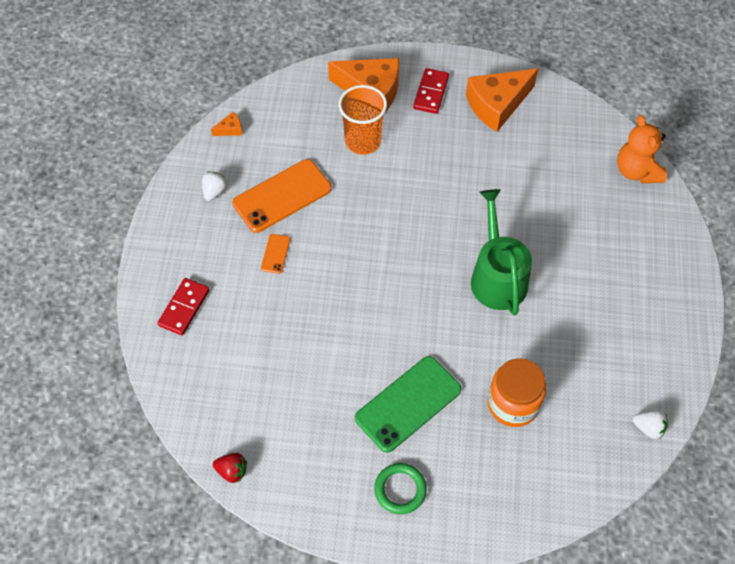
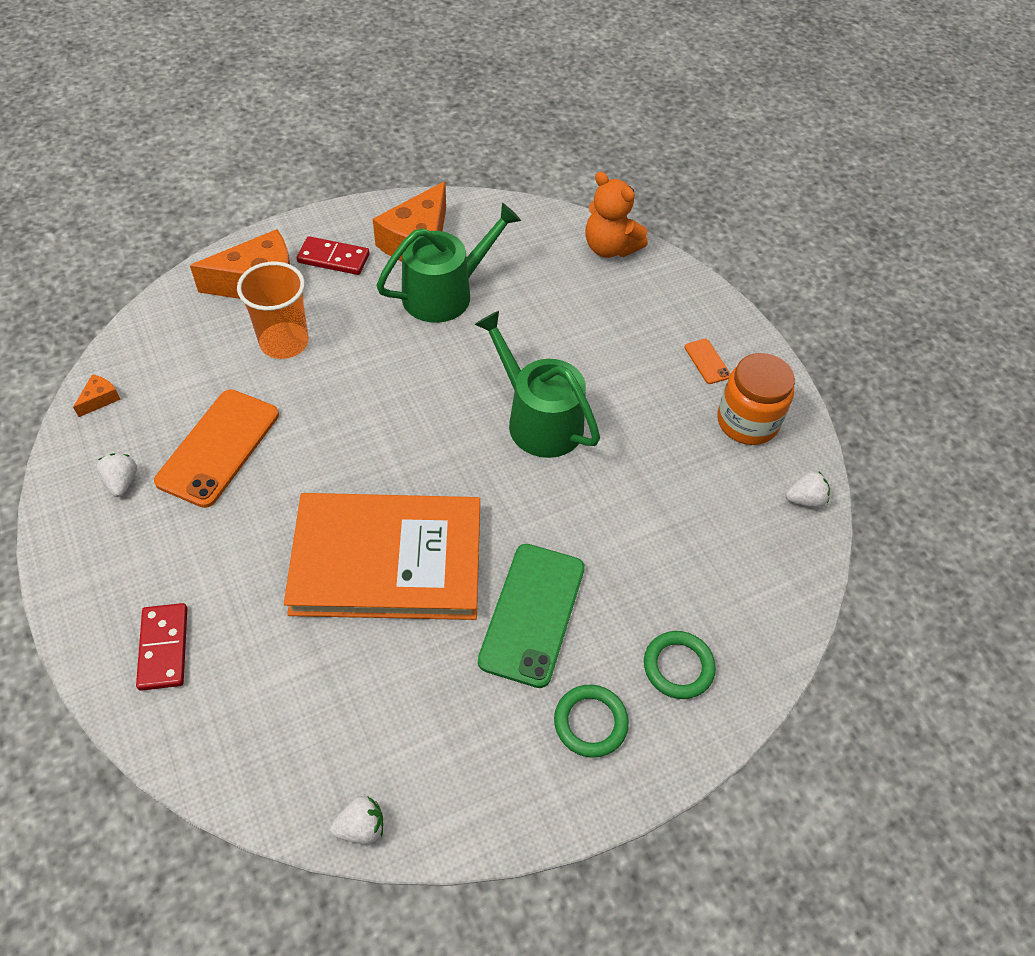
camera: 35 degrees left, 5 degrees down
(232, 471) = (361, 827): red strawberry -> white strawberry
(275, 254) = (252, 519): orange phone -> orange phone (707, 361)
(340, 322) = (387, 560): none -> orange book
(431, 92) = (333, 258): red domino -> red domino turned 60 degrees counterclockwise
(479, 488) = (678, 667): none -> green ring
(491, 153) = (445, 293): none -> green watering can
(513, 404) = (650, 549): orange jar -> orange jar (747, 422)

